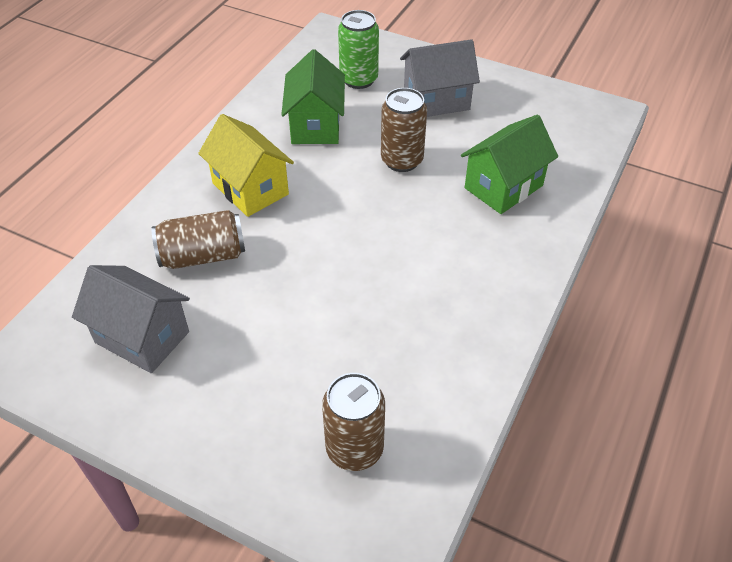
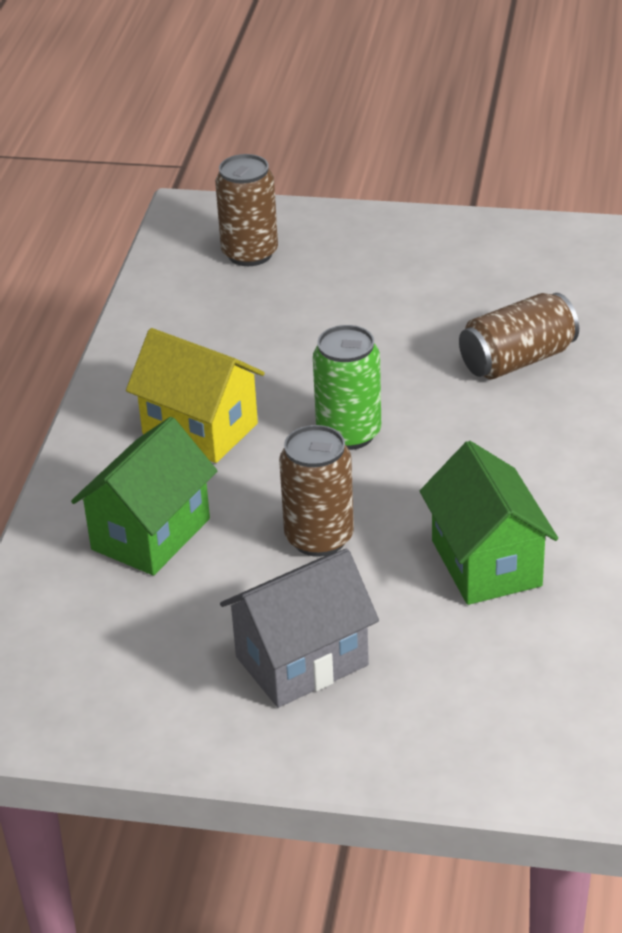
camera: 165 degrees right, 10 degrees down
(142, 337) = (520, 280): grey house -> none
(250, 189) = (518, 446): yellow house -> yellow house (200, 429)
(358, 79) = (463, 672): green can -> green can (349, 433)

